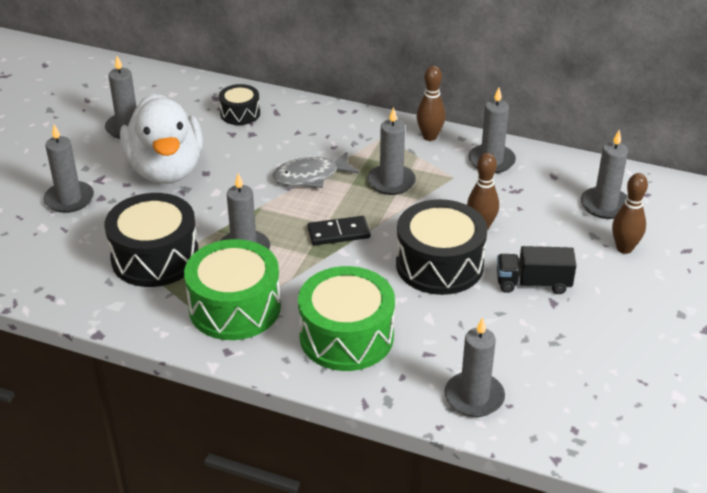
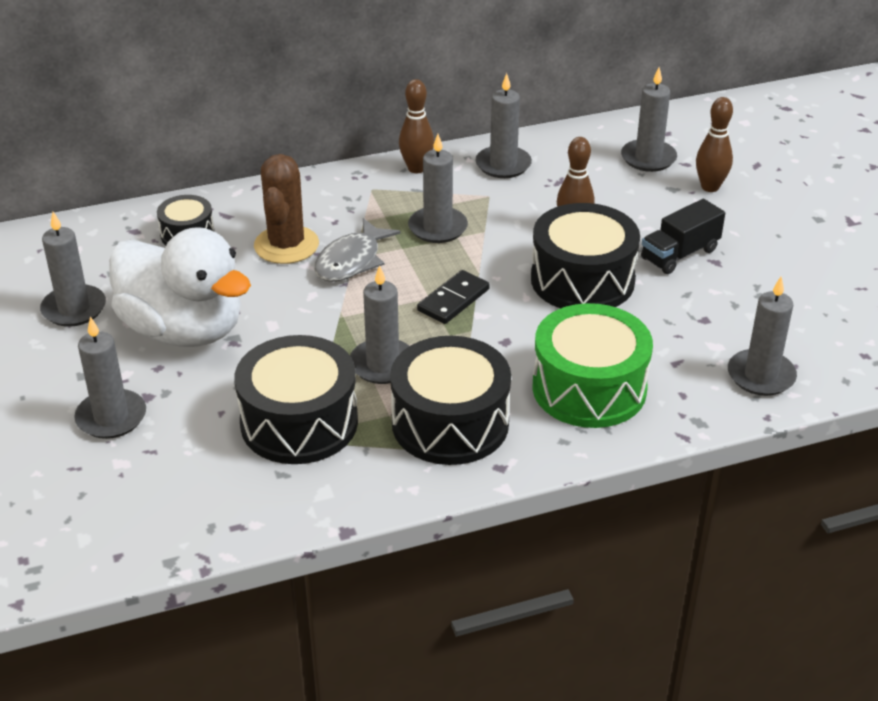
camera: 40 degrees left, 0 degrees up
(235, 307) = (450, 423): green drum -> black drum
(286, 147) = (286, 245): none -> brown cactus

